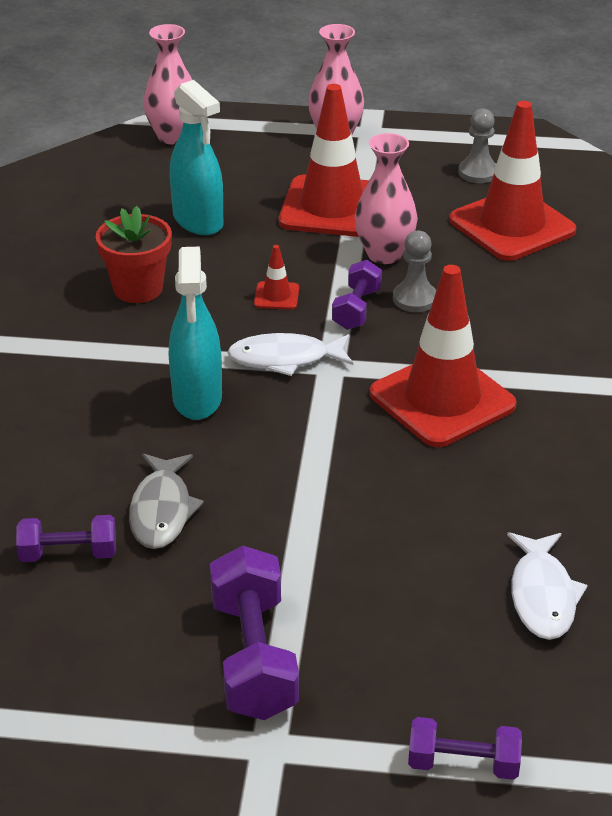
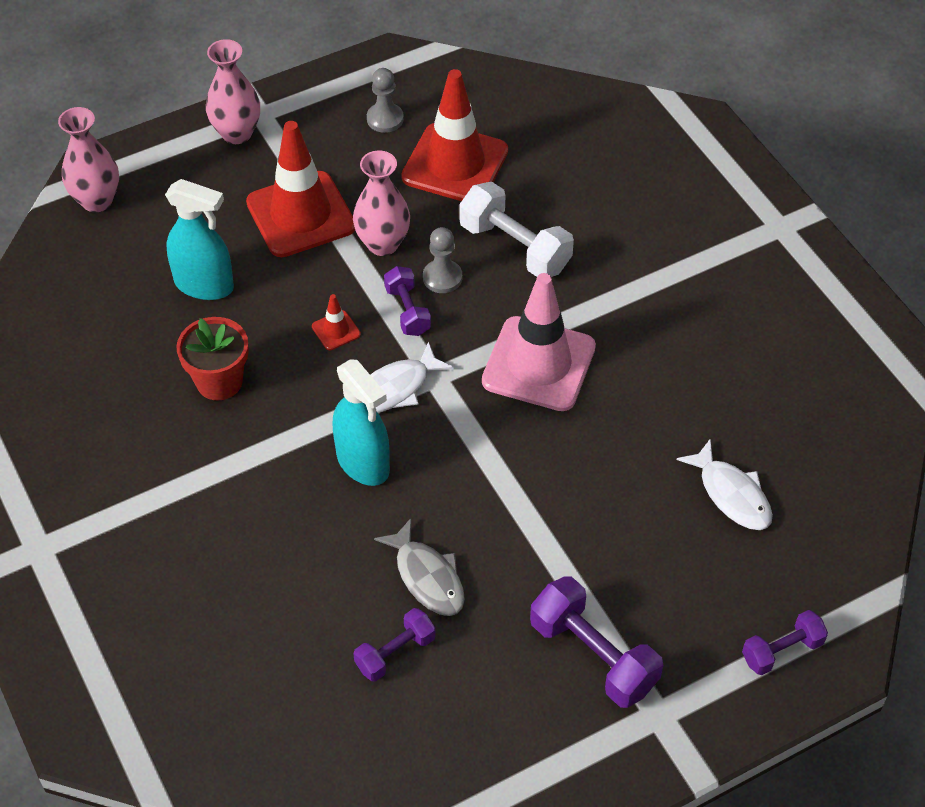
camera: 35 degrees left, 15 degrees up
(442, 399) = (538, 364): red traffic cone -> pink traffic cone
(509, 305) = (515, 247): none -> white dumbbell

